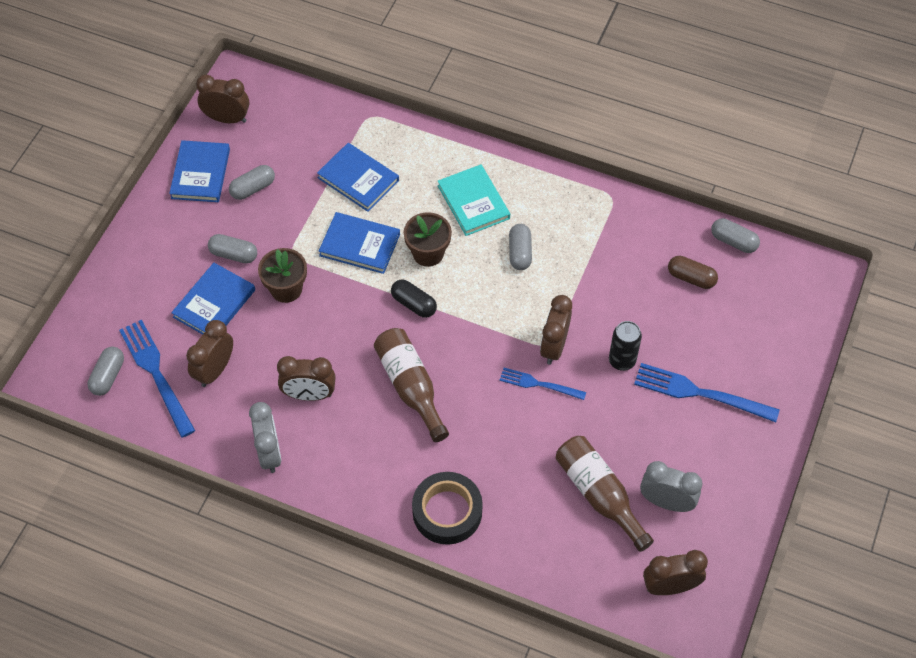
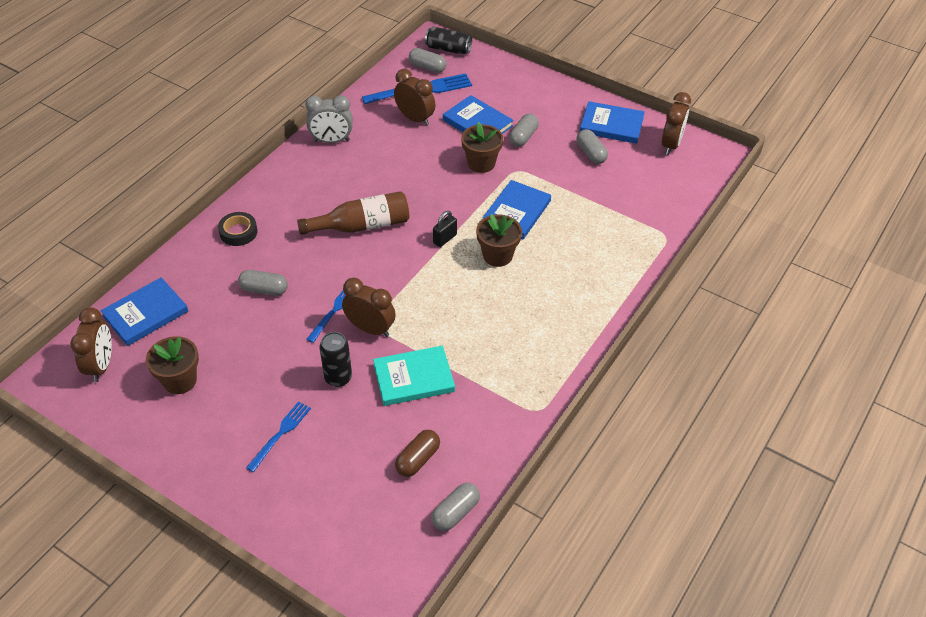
camera: 100 degrees right, 10 degrees down
(66, 359) = (448, 49): none -> black can
(309, 394) = (375, 166): brown clock -> none
(358, 179) = (591, 219): blue book -> blue book (145, 314)
(414, 304) = (445, 239): black capsule -> black padlock
(447, 511) = (238, 232): black tape -> black tape, size x0.64
(473, 202) = (550, 296): turquoise book -> turquoise book (413, 378)
(520, 253) = (483, 321): grey capsule -> grey capsule (264, 289)
(599, 495) = (209, 333): brown bottle -> none
(666, 502) = (180, 380): grey clock -> brown flower pot
(699, 393) = (280, 433): blue fork -> blue fork, size x0.61

